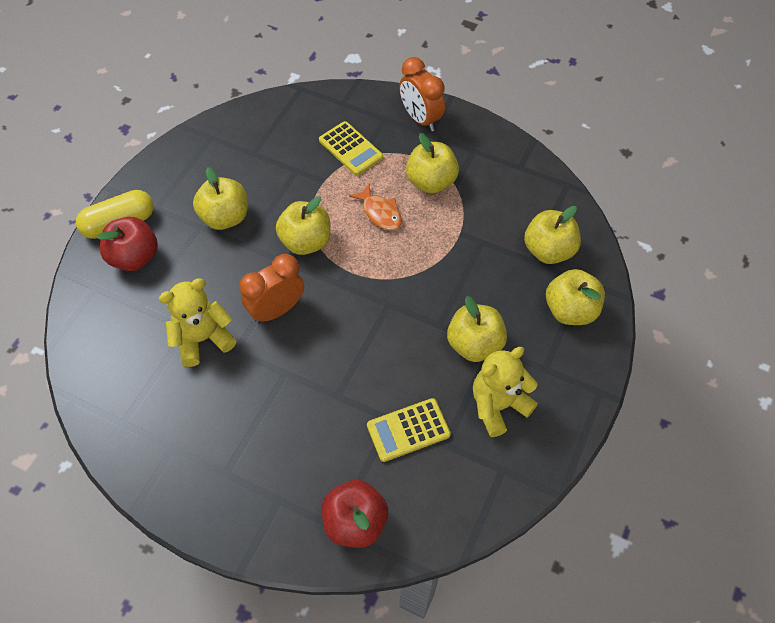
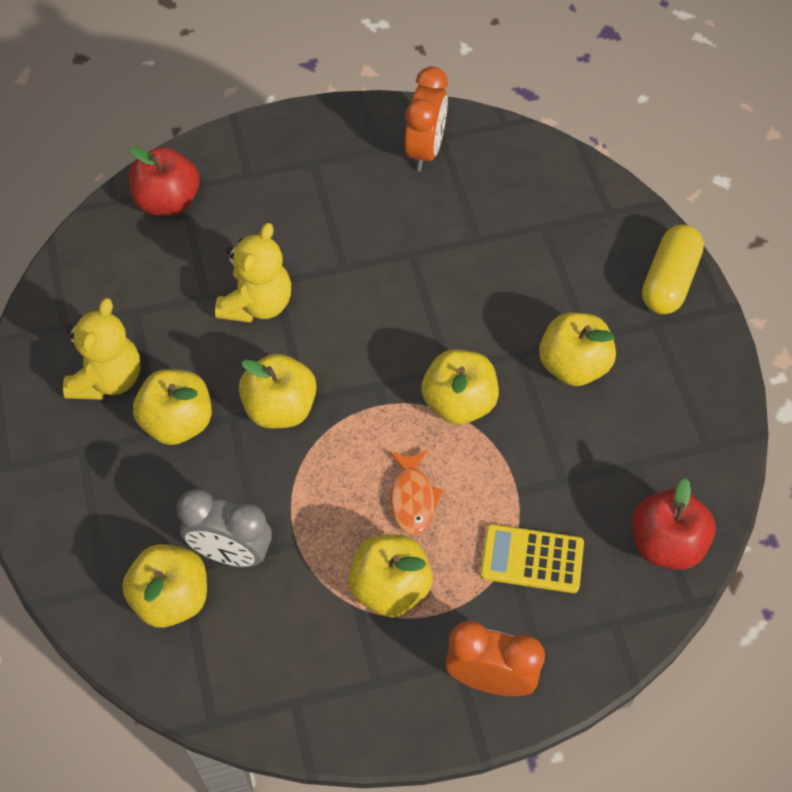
camera: 140 degrees right, 0 degrees up
(135, 257) = (609, 262): red apple -> red apple (666, 543)
(203, 339) = (453, 240): yellow teddy bear -> yellow teddy bear (257, 304)
(277, 310) = (412, 314): orange clock -> orange clock (425, 150)
(380, 212) = (412, 498): orange fish -> orange fish turned 105 degrees counterclockwise
(408, 430) = (180, 298): yellow calculator -> none
(499, 251) = (231, 553): none -> grey clock
(570, 310) = (95, 537): yellow apple -> yellow apple (280, 408)

